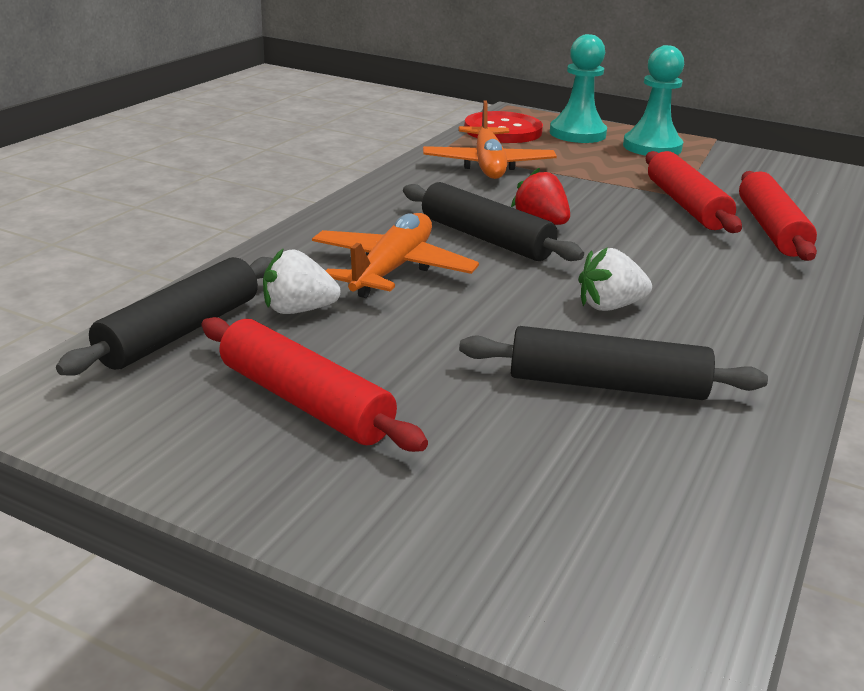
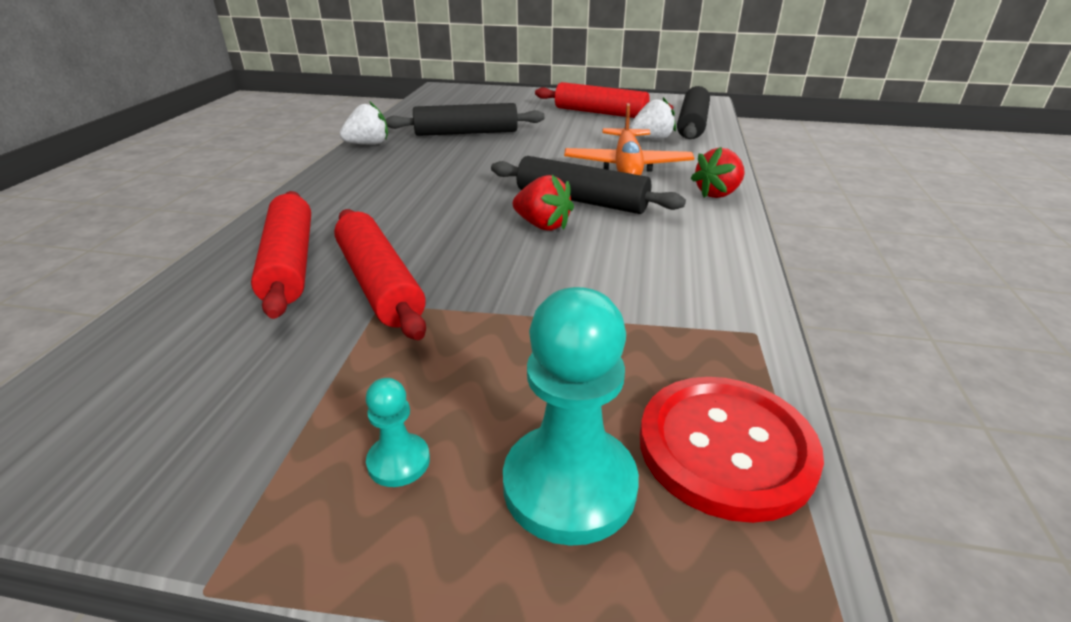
camera: 165 degrees right, 5 degrees up
(332, 222) = (717, 194): none -> red strawberry
(488, 165) = (660, 311): orange plane -> none
(609, 306) = (467, 166): white strawberry -> white strawberry (368, 144)
(652, 147) = (398, 462): turquoise pawn -> turquoise pawn, size x0.48

